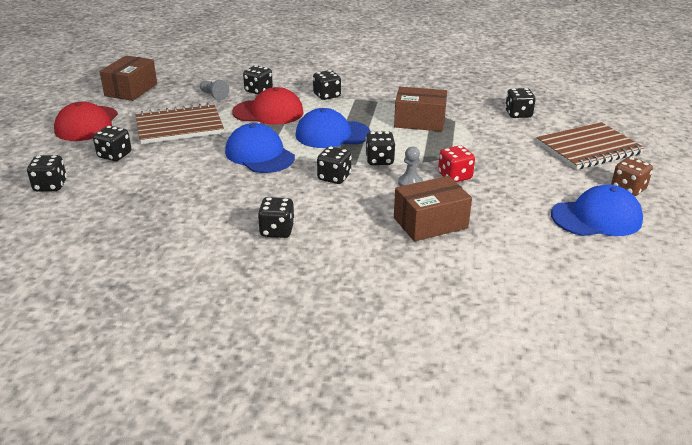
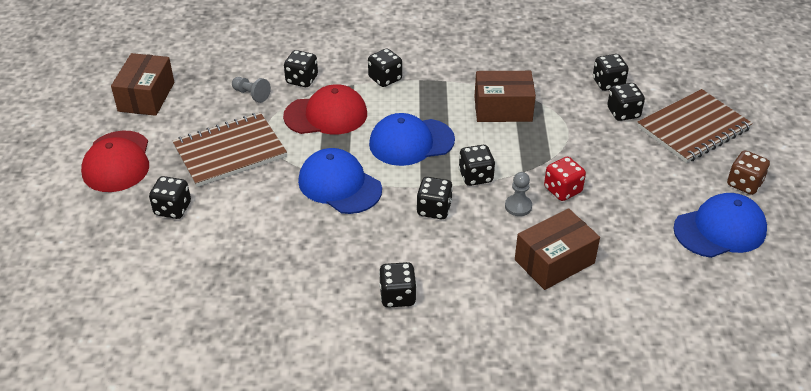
camera: 10 degrees left, 10 degrees up
(50, 186) = (118, 266): black dice -> black dice (623, 113)

